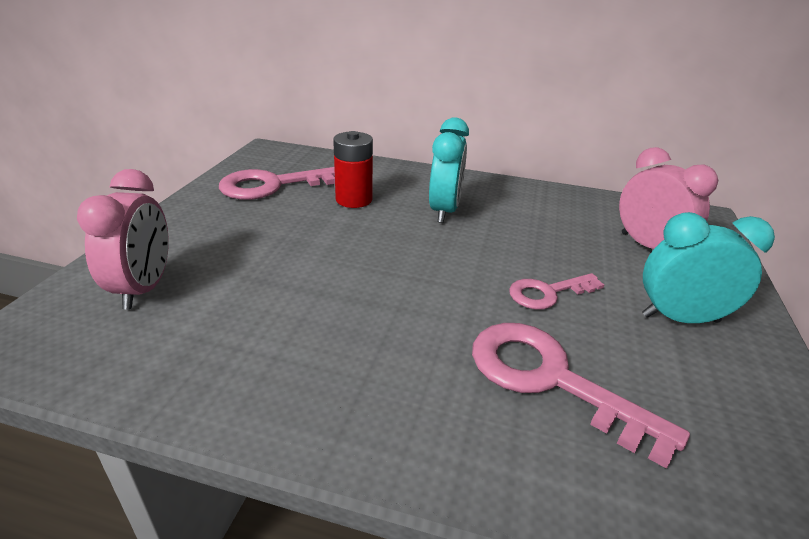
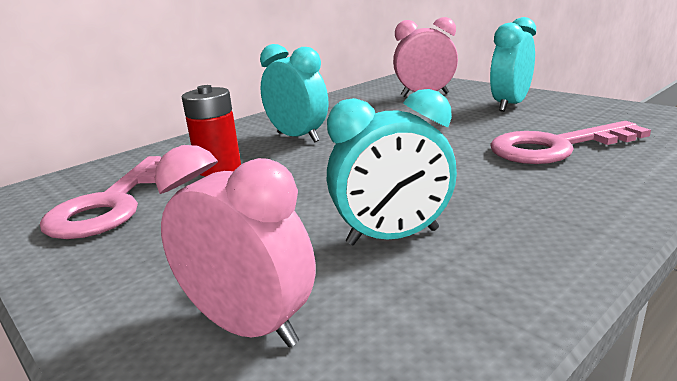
camera: 55 degrees left, 10 degrees down
(274, 313) = (393, 237): none -> turquoise clock
(548, 293) = (455, 129): pink key -> none

